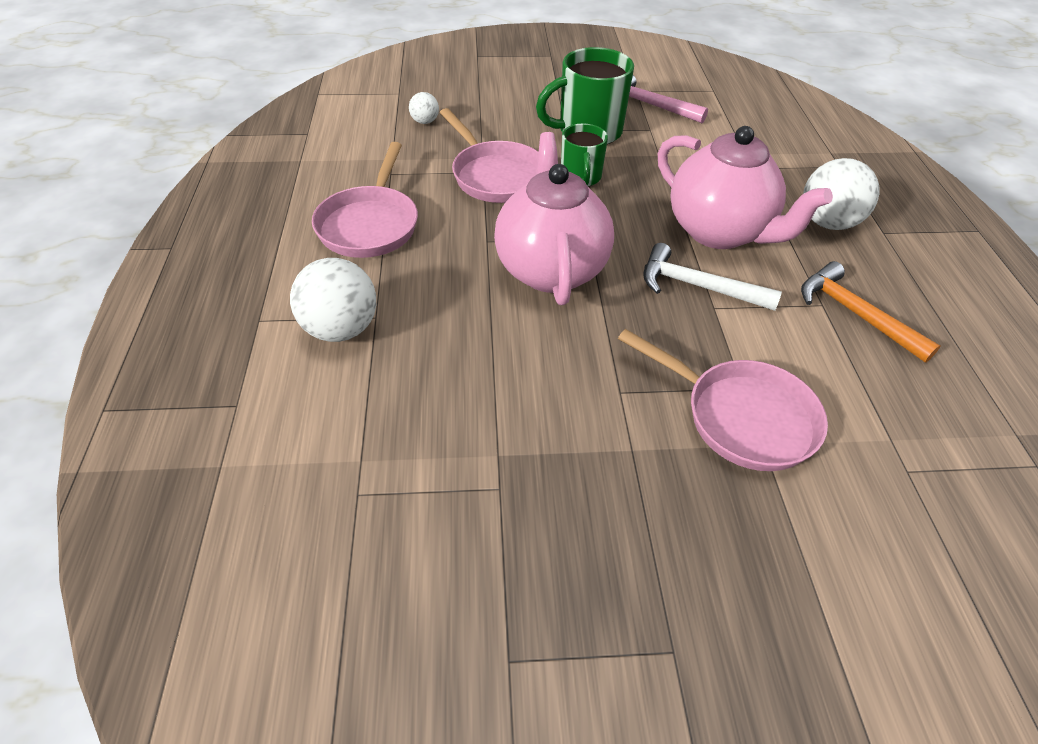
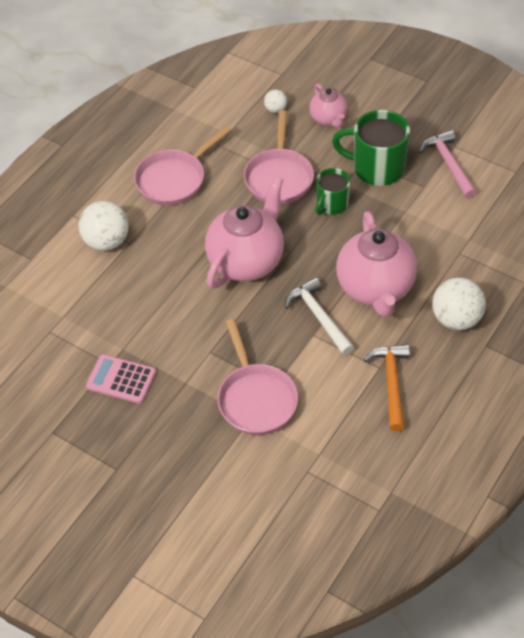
camera: 40 degrees right, 5 degrees up
(491, 111) = (328, 119): none -> pink teapot
(539, 500) = (121, 379): none -> pink calculator

